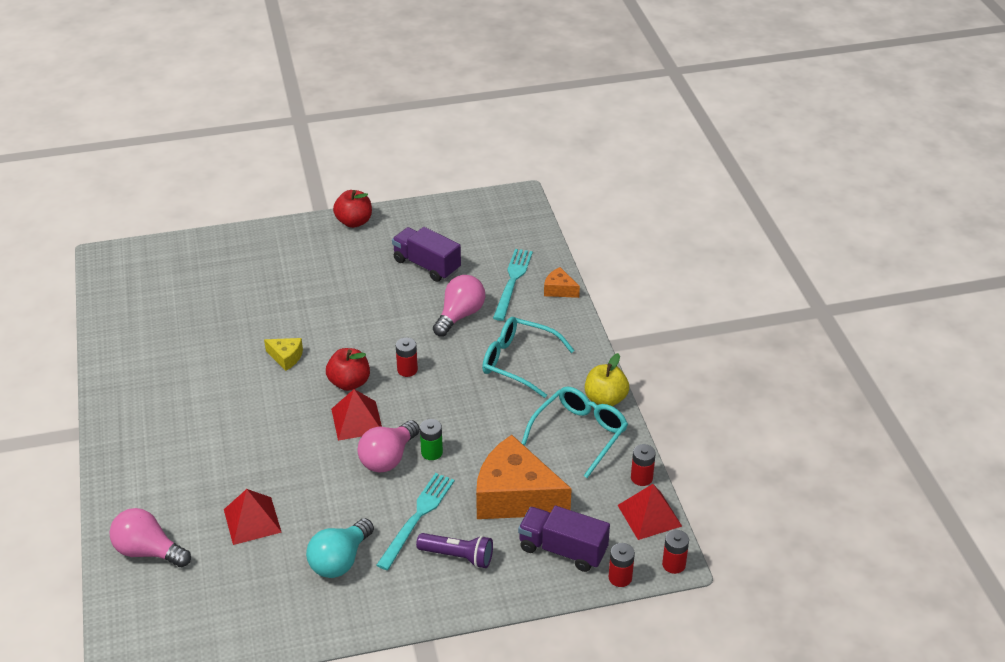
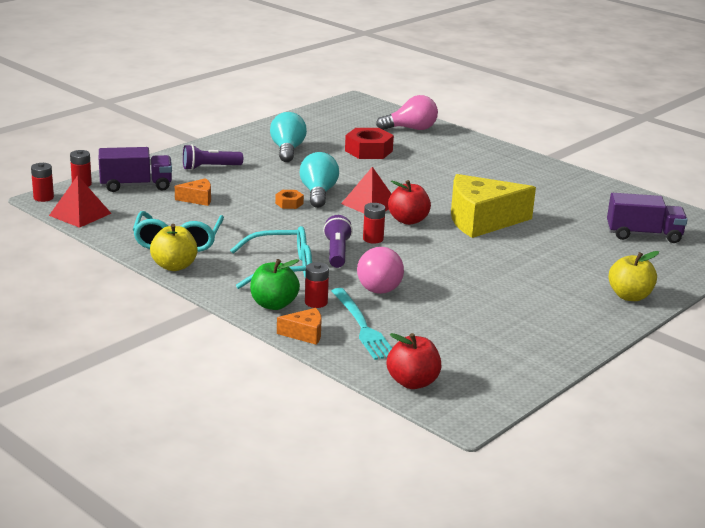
camera: 145 degrees right, 15 degrees down
(252, 520) = (368, 151): red pyramid -> red nut
(286, 357) = (481, 220): yellow cheese -> yellow cheese, size x2.25
(292, 238) = (629, 296): none -> yellow apple
(354, 222) = (599, 328): red apple -> red apple (412, 382)
(388, 458) = (318, 193): pink light bulb -> turquoise light bulb
(417, 517) = (259, 175): turquoise fork -> none
(426, 265) = (467, 314): purple truck -> purple truck (643, 235)
(432, 452) = (289, 203): green battery -> orange nut
(454, 365) = (337, 252): none -> purple flashlight
(515, 496) = (198, 199): orange cheese -> orange cheese, size x0.44
(558, 325) = (273, 304): none -> green apple
(641, 478) = (101, 230): red battery -> red battery (316, 302)

